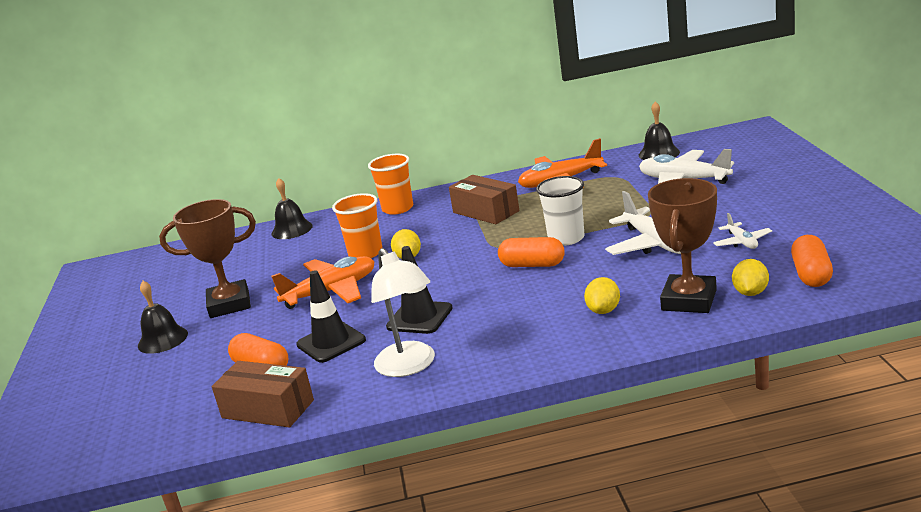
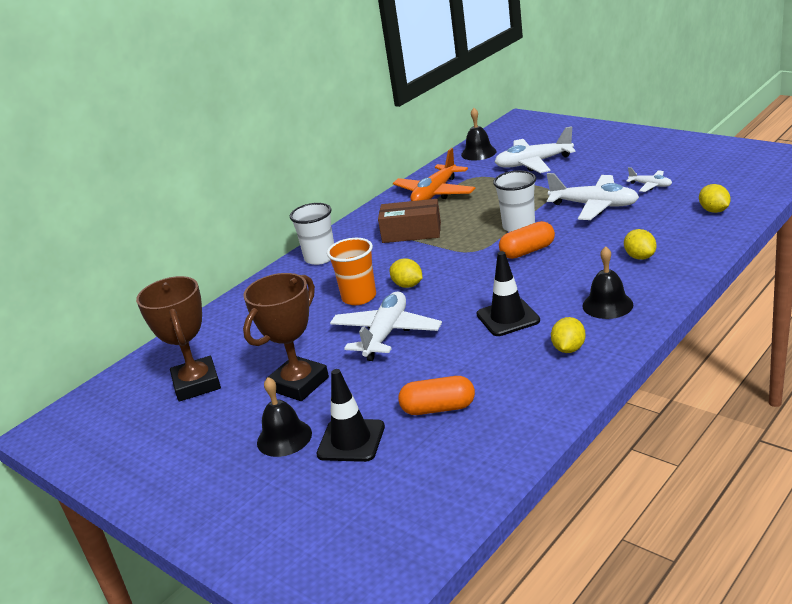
camera: 40 degrees left, 5 degrees up
(268, 409) = (509, 430): brown box -> none
(292, 229) = (239, 309): black bell -> black bell (607, 305)
(331, 291) = (386, 334): orange plane -> white plane
(331, 342) = (466, 365): black traffic cone -> black traffic cone (351, 440)
(398, 208) = (320, 258): orange cup -> white cup
(410, 366) = (568, 349): white lamp -> yellow lemon
(689, 300) = (684, 229): brown trophy -> brown trophy (197, 384)
(811, 274) = (729, 188): orange capsule -> none

